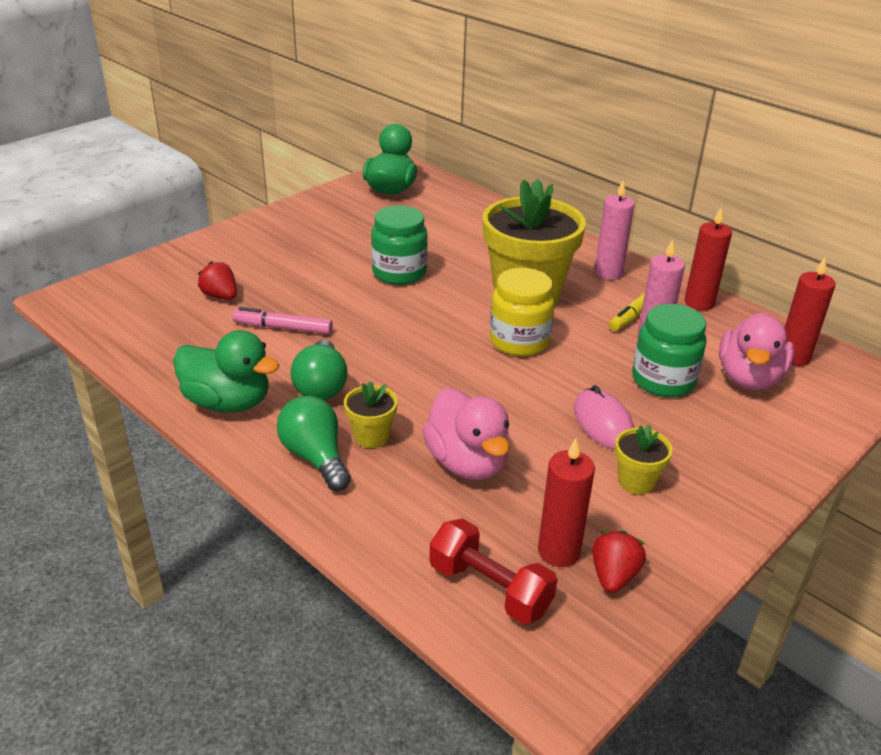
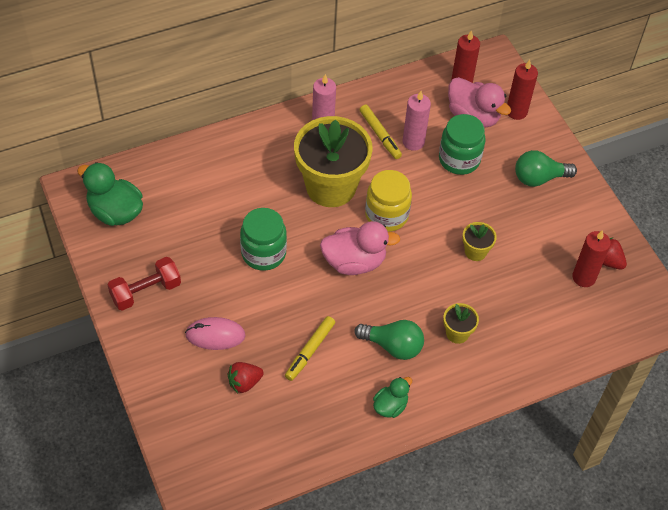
camera: 70 degrees left, 20 degrees up
(228, 402) = (390, 406): green duck -> green duck, size x0.58
(283, 328) = (310, 351): pink marker -> yellow marker
(315, 457) = (467, 369): green light bulb -> green light bulb (539, 178)
(467, 463) = (499, 292): pink duck -> pink duck (354, 262)
(490, 588) = (599, 318): red dumbbell -> red dumbbell (146, 291)
(603, 423) = (488, 209): pink mouse -> pink mouse (215, 335)
(636, 481) = (543, 218): yellow flower pot -> yellow flower pot (475, 251)
(699, 303) = (383, 96): red candle -> red candle (516, 111)

